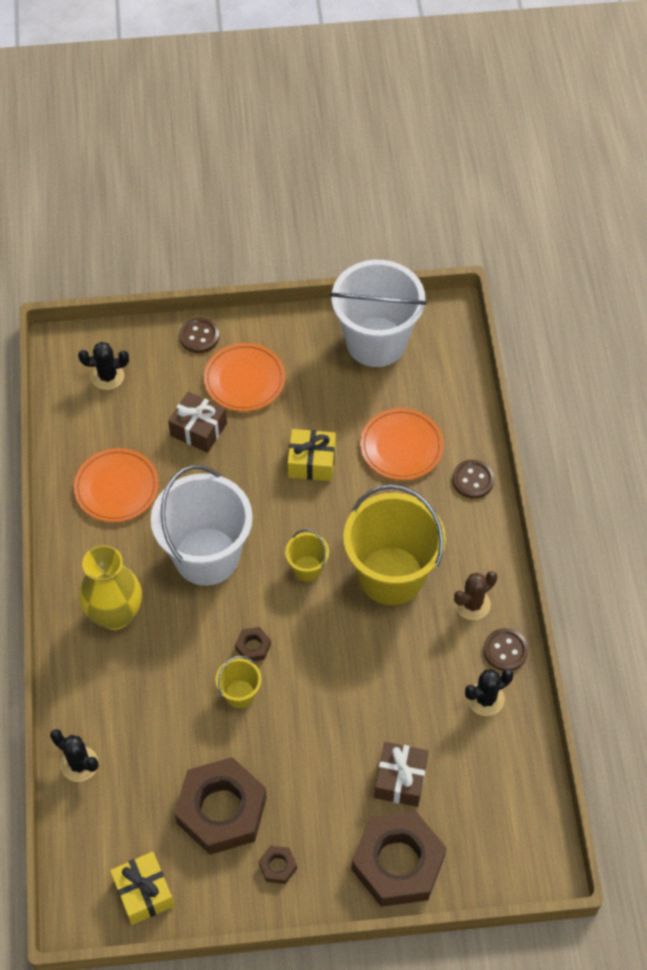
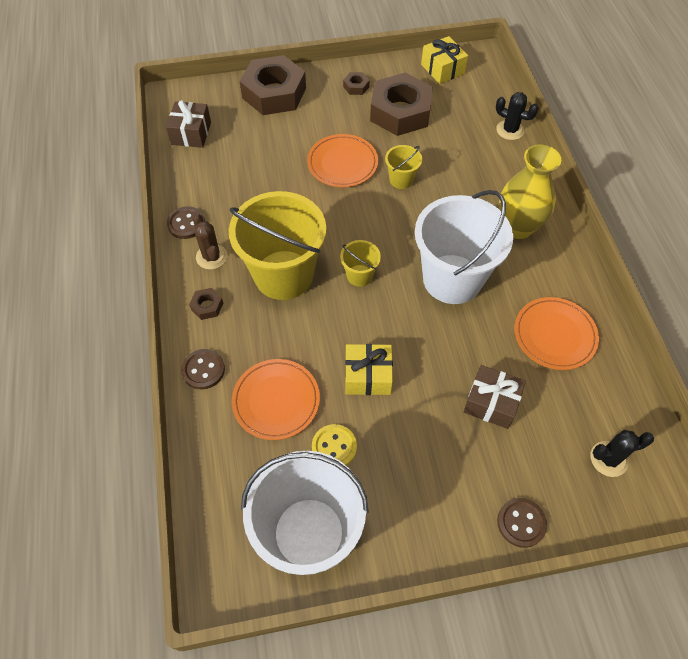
camera: 175 degrees right, 0 degrees up
(244, 380) = (455, 468): orange plate -> orange plate (342, 163)
(253, 647) = (397, 212): brown nut -> brown nut (207, 306)
(349, 403) = (334, 447): none -> yellow button
(400, 779) = (273, 136): brown gift -> brown gift (191, 133)
(472, 604) = (211, 257): brown cactus -> brown cactus turned 75 degrees counterclockwise
(485, 699) = (206, 189): black cactus -> none

